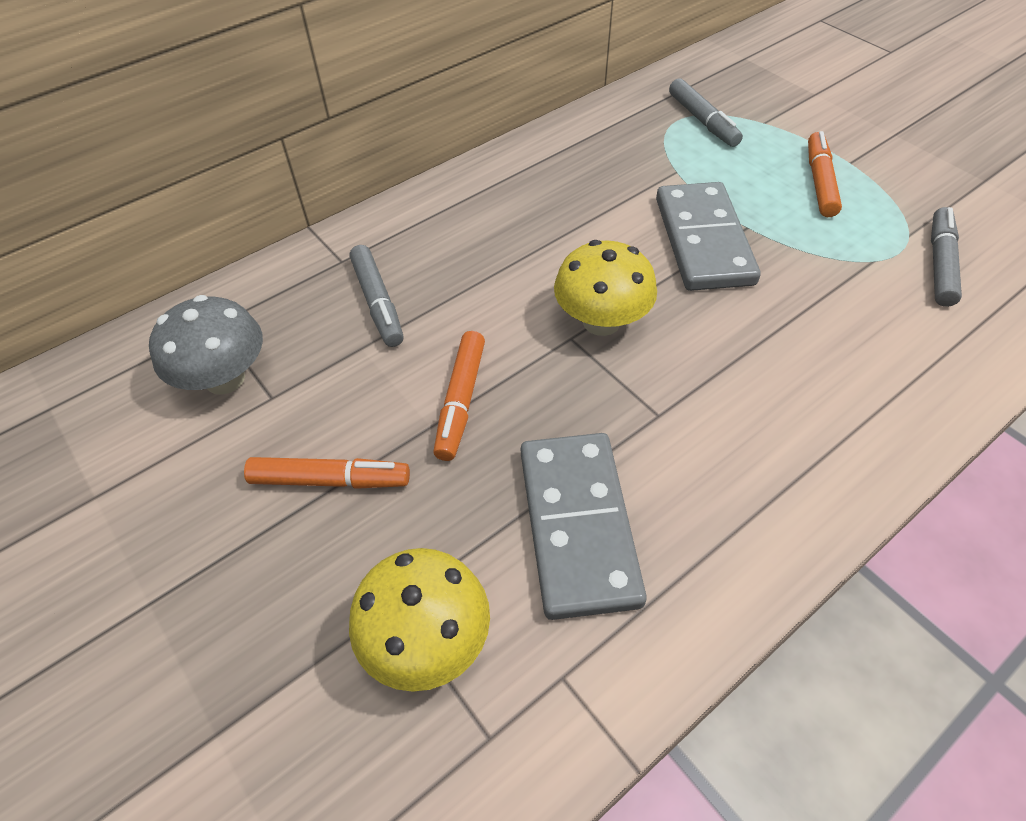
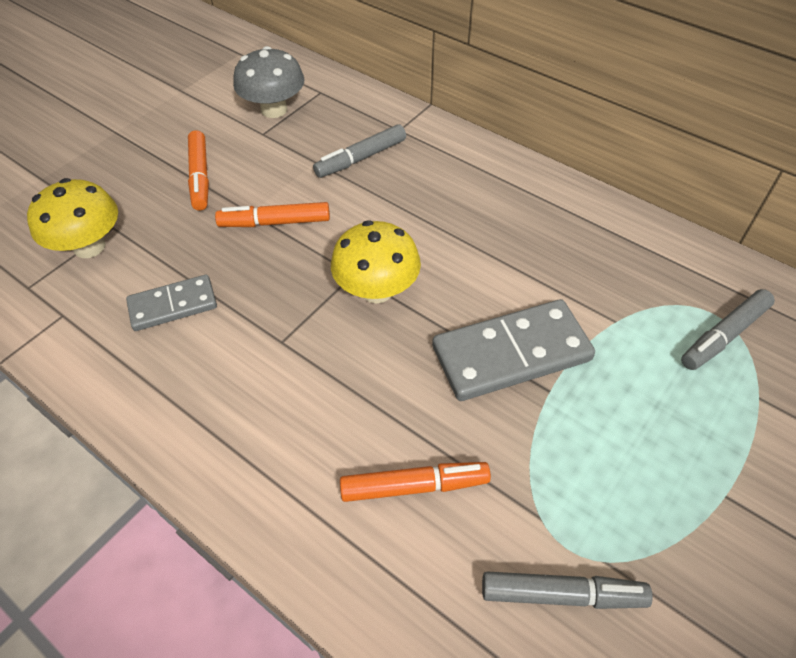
camera: 75 degrees right, 0 degrees up
(577, 525) = (173, 305): grey domino -> grey domino, size x0.60
(819, 182) = (665, 460): orange marker -> orange marker (414, 486)

